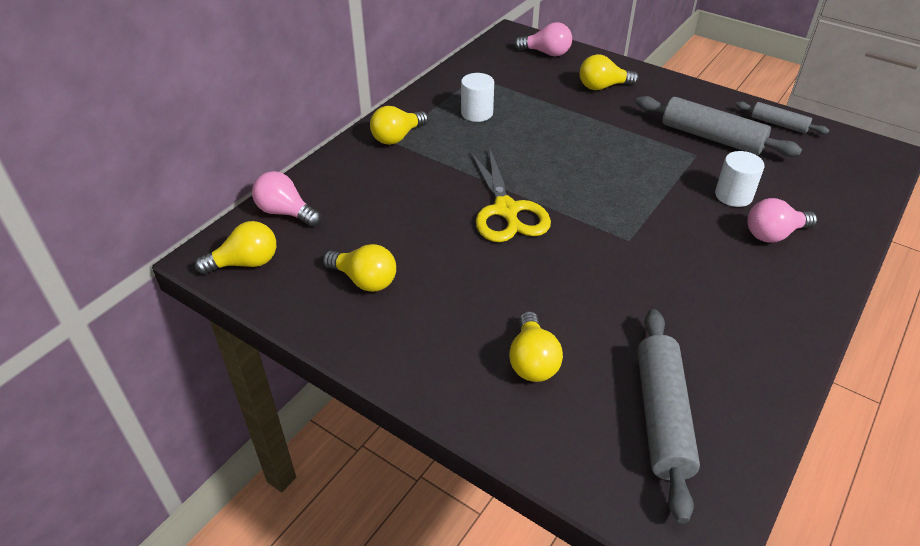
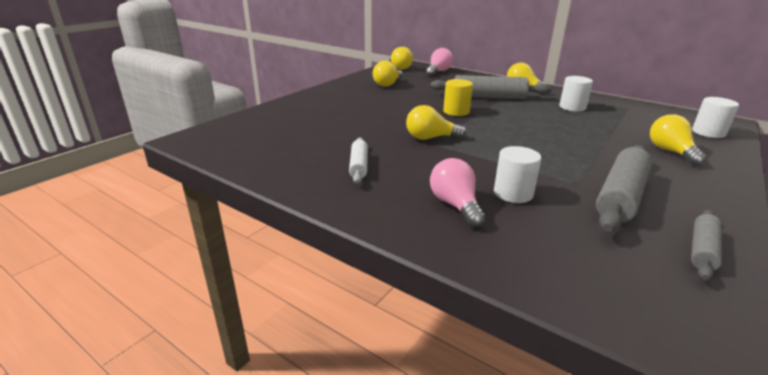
camera: 90 degrees right, 15 degrees down
(506, 210) = (456, 111): yellow scissors -> yellow cylinder
(532, 361) = (322, 113): yellow light bulb -> yellow light bulb (430, 138)
(546, 53) = (708, 132): pink light bulb -> white cylinder
(662, 416) = (268, 139): grey rolling pin -> grey rolling pin (488, 97)
(716, 306) = (358, 166): none -> white rolling pin

